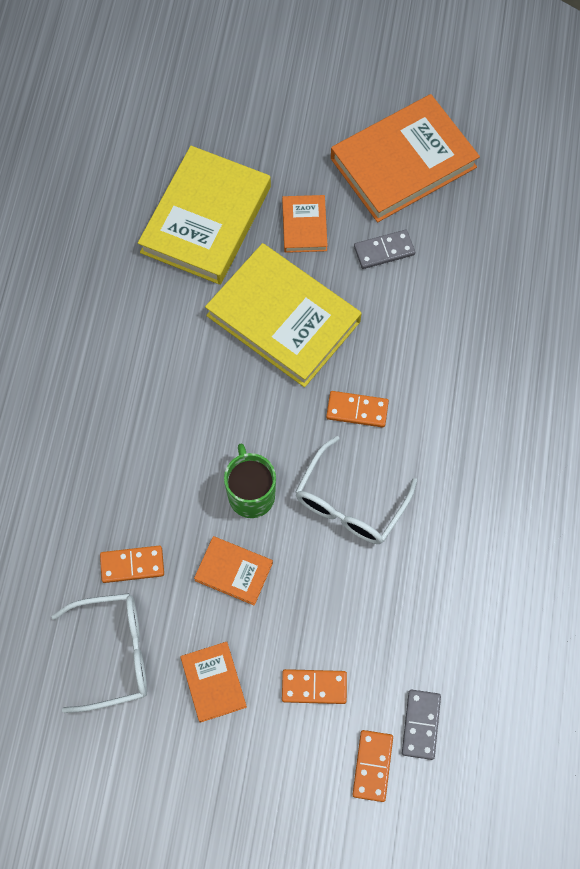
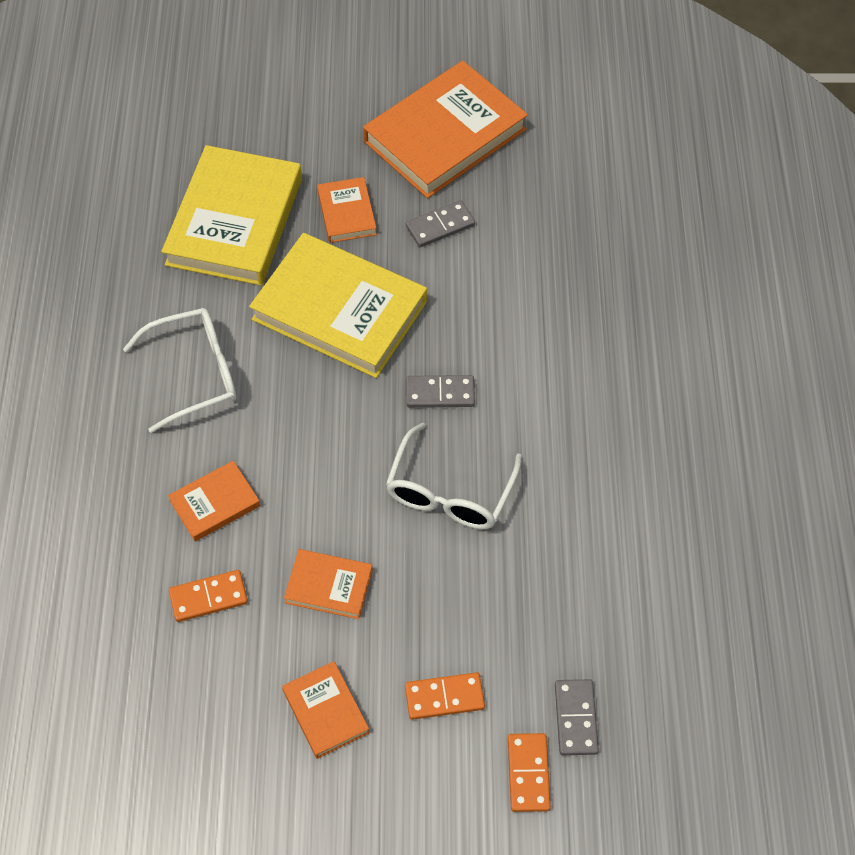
camera: 10 degrees left, 10 degrees down
(113, 653) = (201, 699): white glasses -> white glasses (194, 374)
(150, 481) = (215, 503): none -> orange book
(251, 494) = (335, 500): green mug -> none
(357, 410) = (440, 393): orange domino -> grey domino

